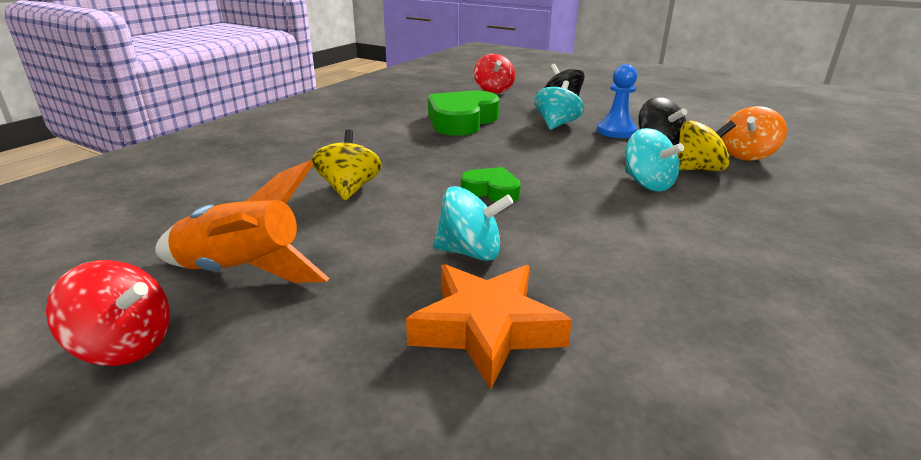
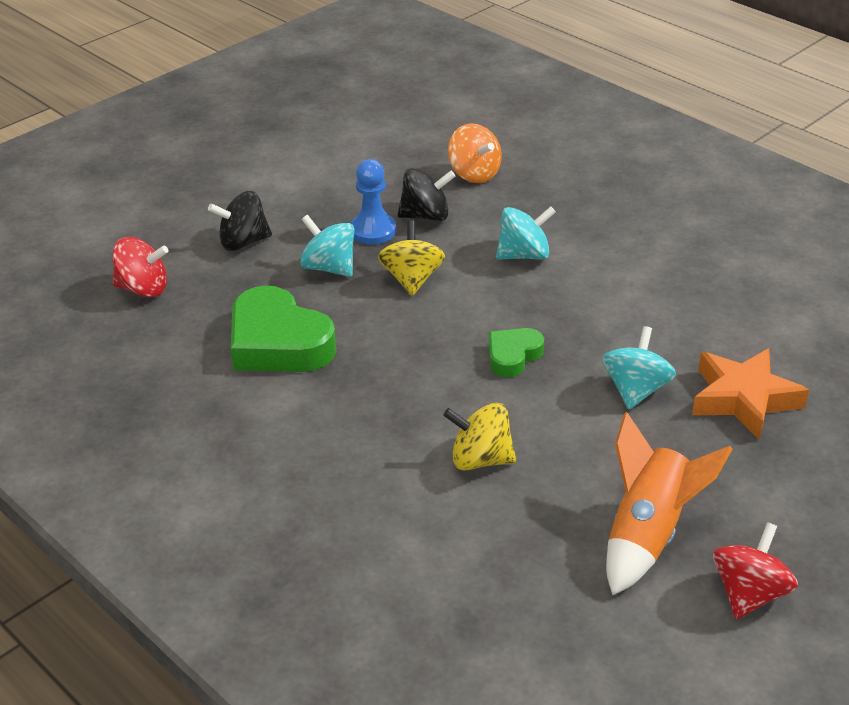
camera: 75 degrees left, 10 degrees up
(698, 169) = (499, 214): yellow spinning top -> yellow spinning top (412, 279)

